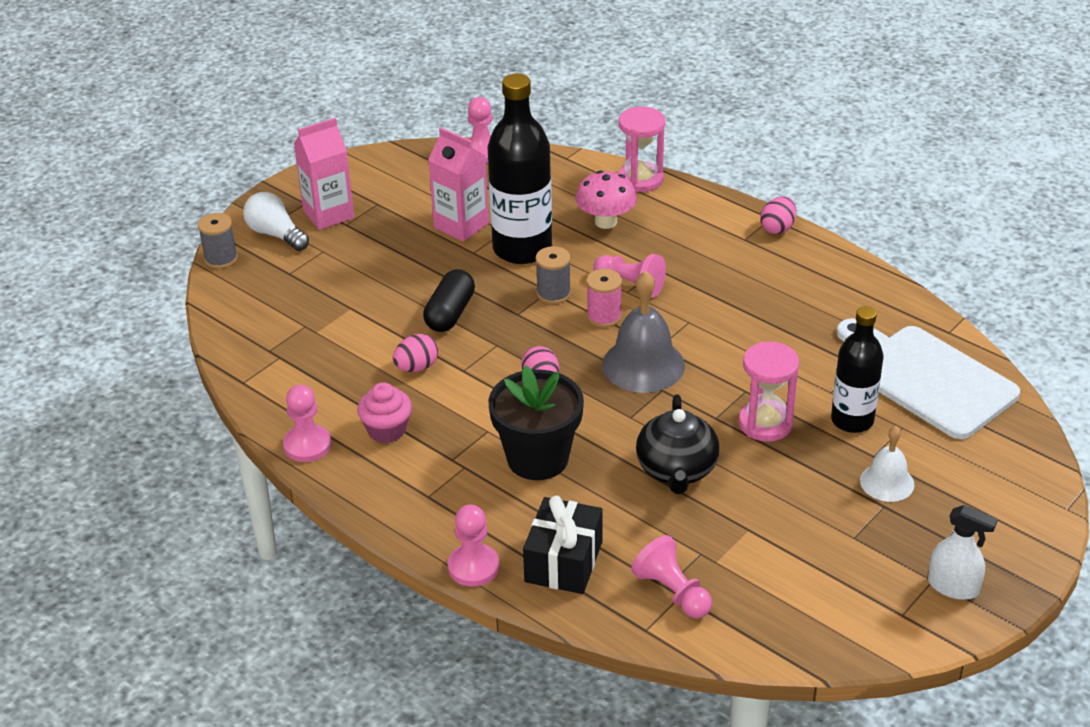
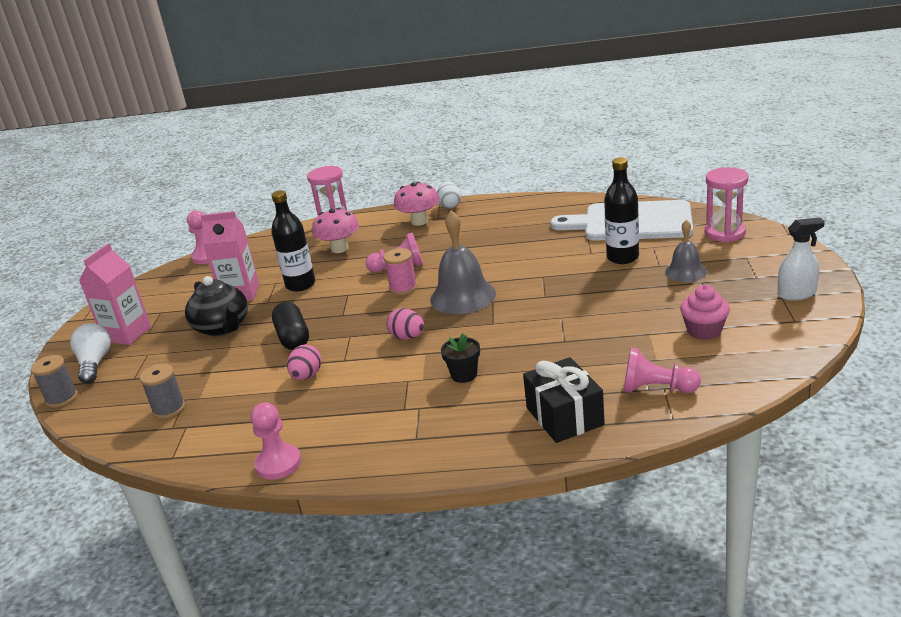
camera: 35 degrees left, 10 degrees down
(275, 234) = (95, 363): white light bulb -> white light bulb turned 75 degrees clockwise
(387, 430) = (331, 420): pink cupcake -> pink cupcake (704, 330)
(473, 567) = (508, 457): pink pawn -> none
(522, 249) = (300, 285): black bottle -> black bottle, size x0.63
(537, 458) = (464, 375): black flower pot -> black flower pot, size x0.48
(553, 293) = (353, 294): grey spool -> grey spool (169, 409)
(676, 470) = (561, 331): black teapot -> black teapot (222, 327)
(721, 232) = (419, 221): none -> pink mushroom
(765, 423) = (578, 283): pink hourglass -> pink hourglass (724, 233)
(777, 228) = (450, 205): pink egg -> white egg
(887, 482) = (685, 272): white bell -> grey bell

